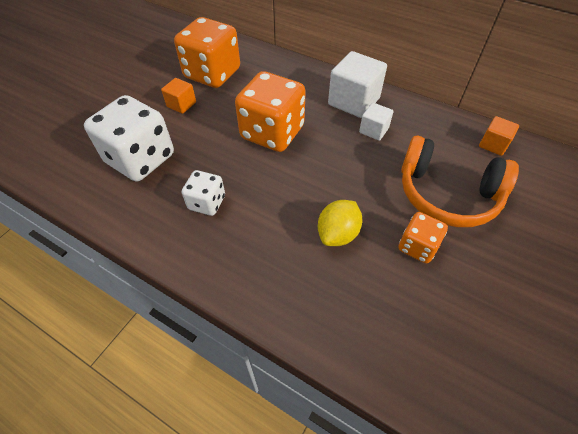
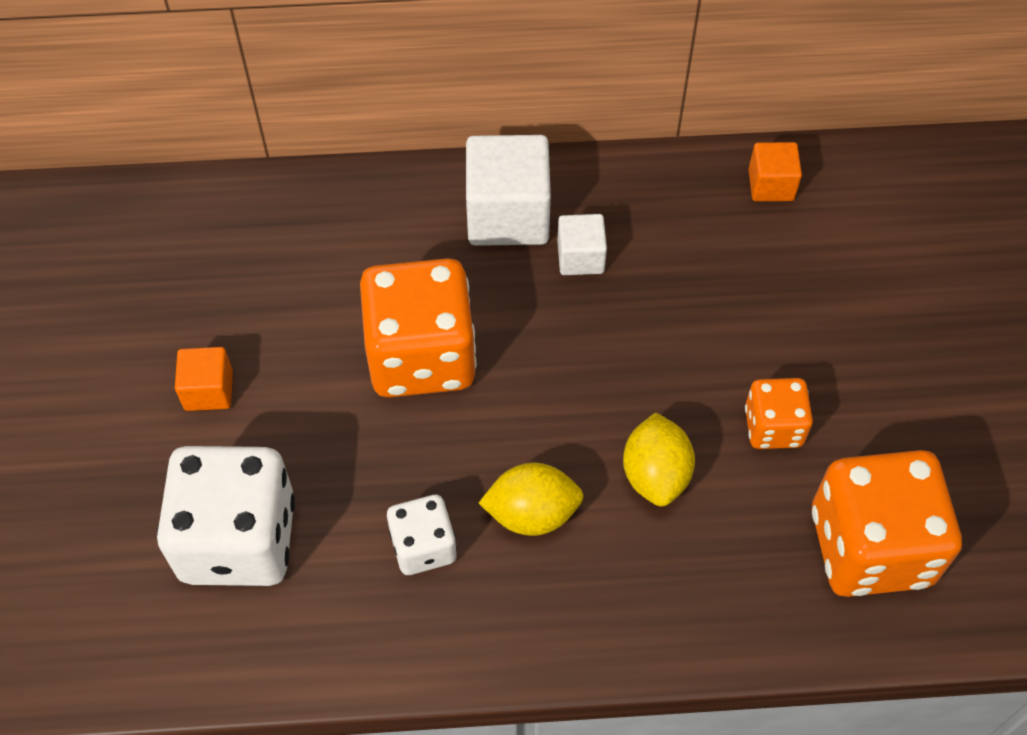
camera: 35 degrees left, 5 degrees up
(212, 74) = (206, 290): orange dice -> orange dice (870, 547)
(265, 217) = (532, 513): none -> yellow lemon
(447, 194) = (759, 315): orange headphones -> none

